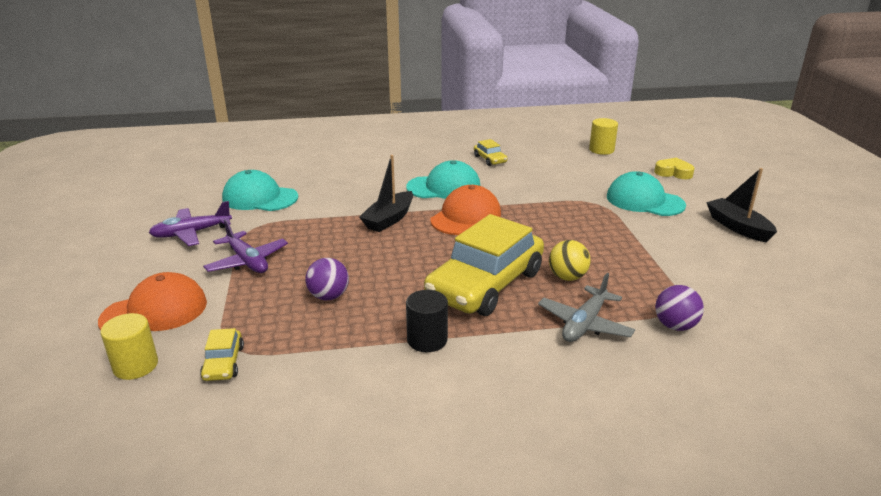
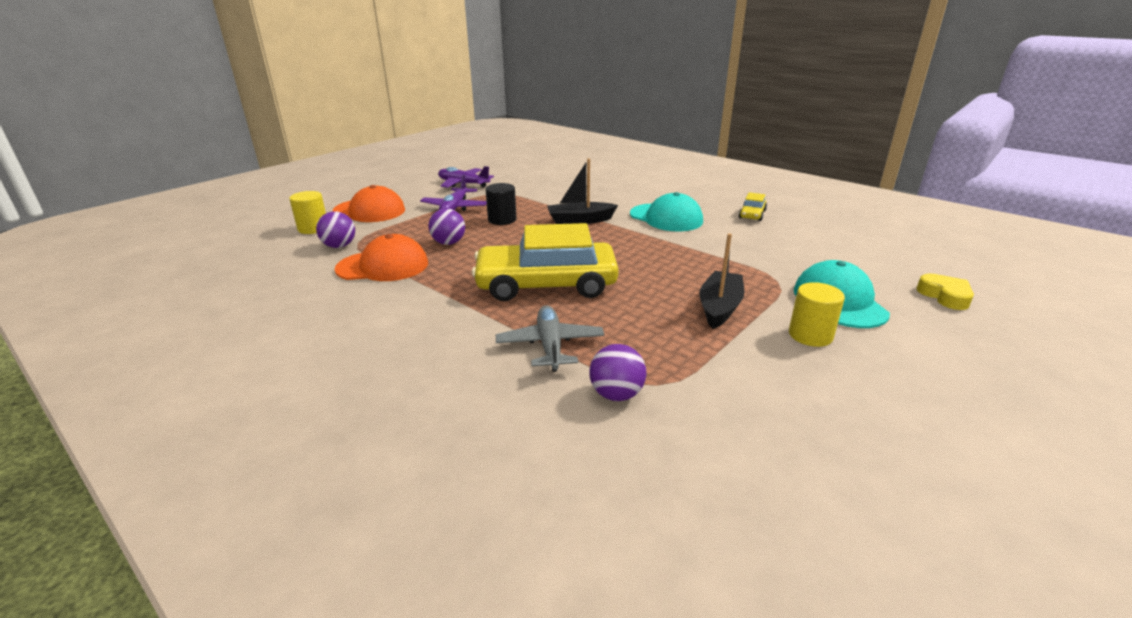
camera: 50 degrees right, 0 degrees up
(223, 363) = (339, 246): yellow car -> purple ball
(260, 198) = (535, 180): turquoise cap -> none
(427, 340) = (438, 292): black cylinder -> black cylinder (502, 220)
(466, 217) = (636, 241): orange cap -> orange cap (383, 266)
(567, 277) = (614, 313): yellow ball -> none
(585, 324) = (550, 346): grey plane -> grey plane turned 90 degrees clockwise
(601, 150) = (895, 247): yellow cylinder -> yellow cylinder (810, 335)
(737, 227) = (906, 373): black boat -> black boat (719, 308)

